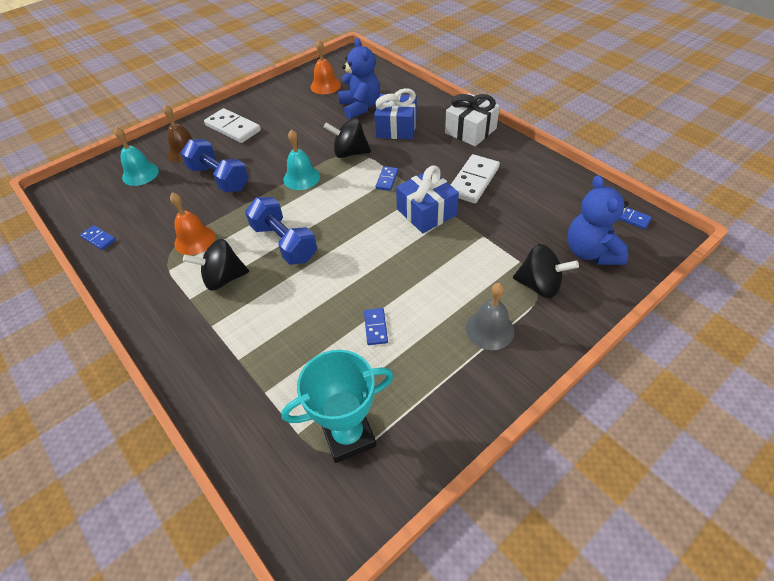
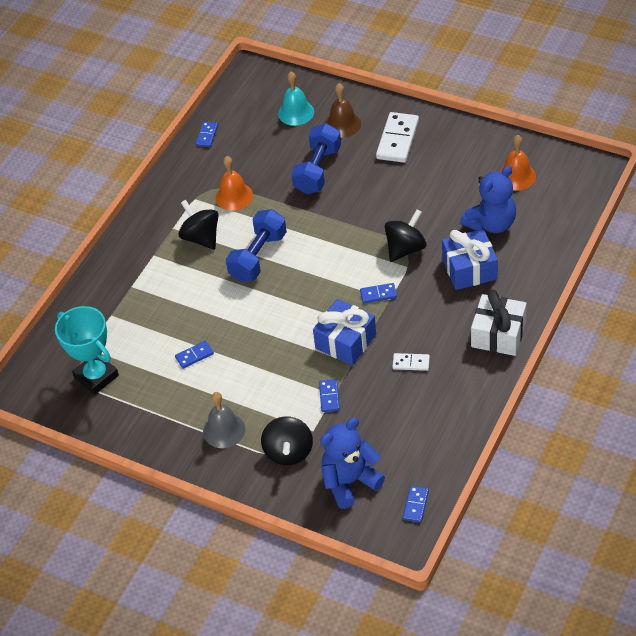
camera: 70 degrees right, 0 degrees up
(301, 178) = (348, 229): turquoise bell -> none
(350, 153) = (405, 248): black spinning top -> black spinning top turned 60 degrees clockwise
(473, 181) = (411, 363): white domino -> white domino, size x0.52
(484, 239) = (329, 397): none -> blue domino

